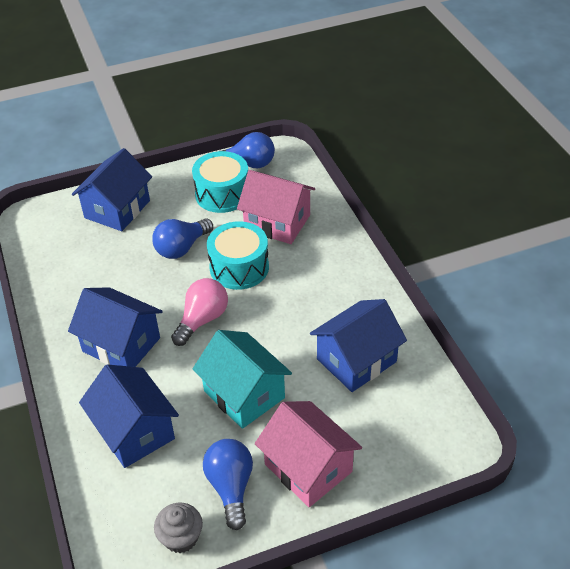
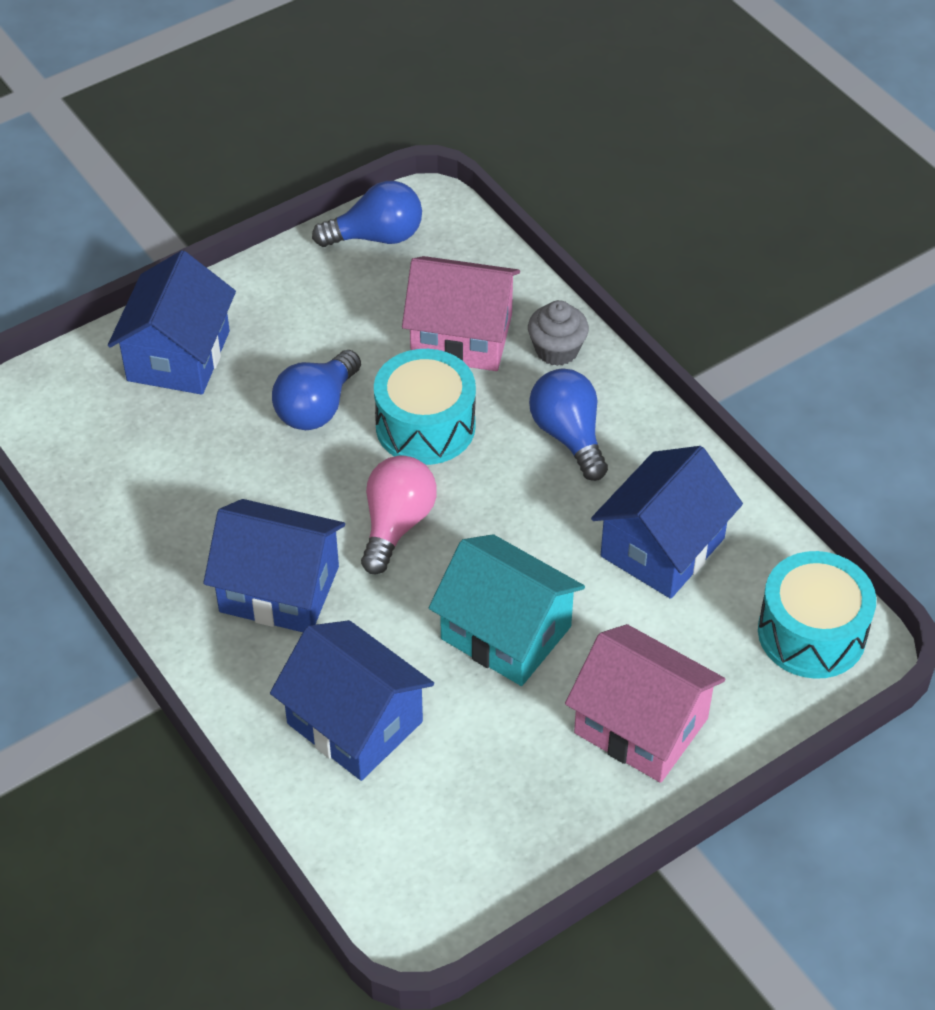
camera: 15 degrees left, 5 degrees up
(181, 537) = (486, 864): grey cupcake -> grey cupcake (557, 350)
(222, 194) = (351, 300): turquoise drum -> turquoise drum (811, 633)
(231, 487) = (534, 776): blue light bulb -> blue light bulb (569, 436)

